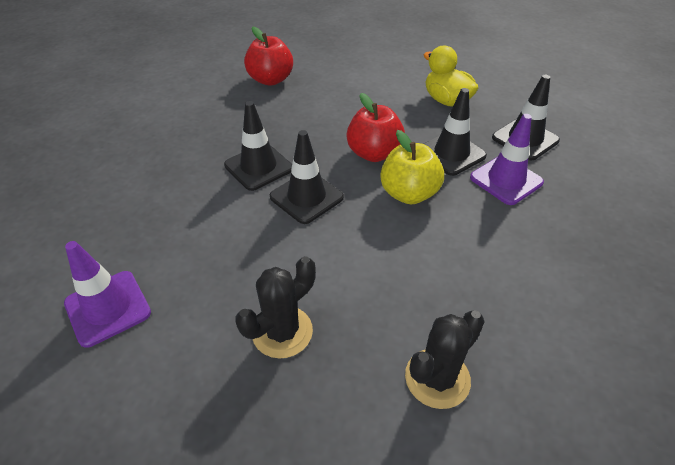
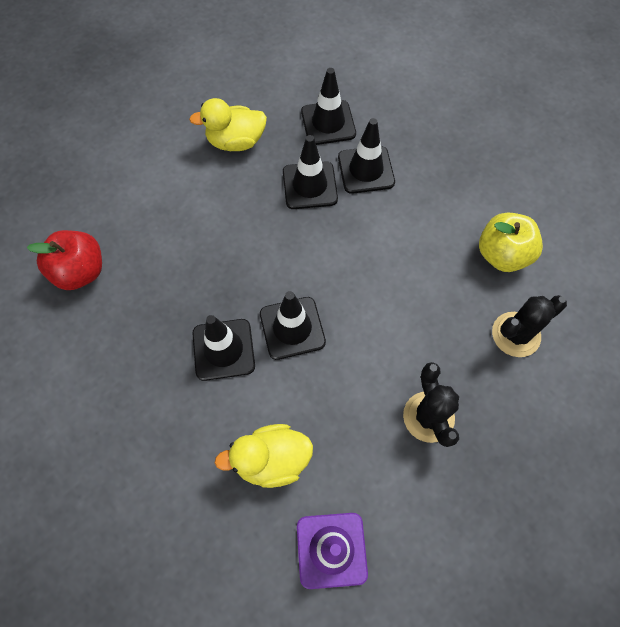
camera: 60 degrees left, 20 degrees up
(176, 233) = (271, 460): none -> yellow duck
(374, 153) = (270, 243): red apple -> none
(409, 194) = (338, 247): yellow apple -> yellow apple (502, 255)
(437, 378) = (516, 334): black cactus -> black cactus turned 75 degrees clockwise
(506, 180) = (366, 170): purple traffic cone -> black traffic cone

